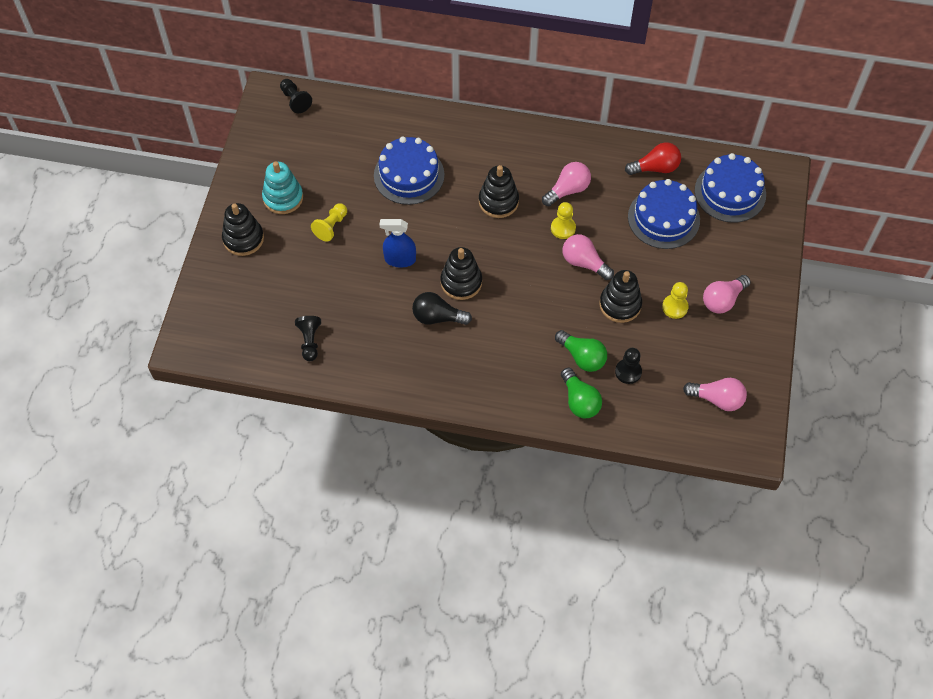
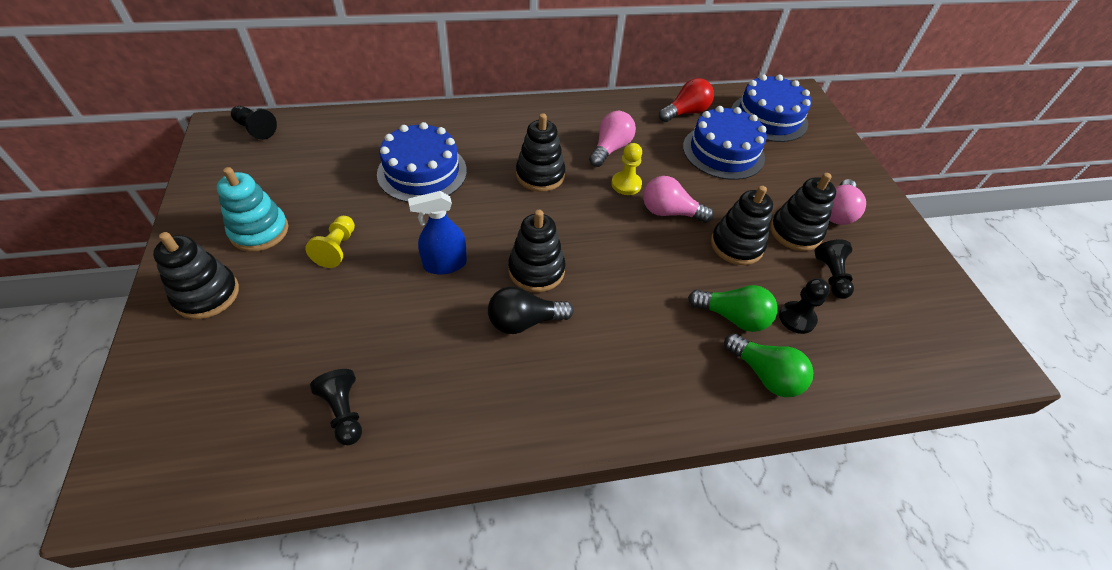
camera: 25 degrees left, 10 degrees down
(675, 307) = (795, 232): yellow pawn -> black stacking toy
(677, 350) = (831, 276): none -> black pawn
(717, 399) = (916, 319): pink light bulb -> none

